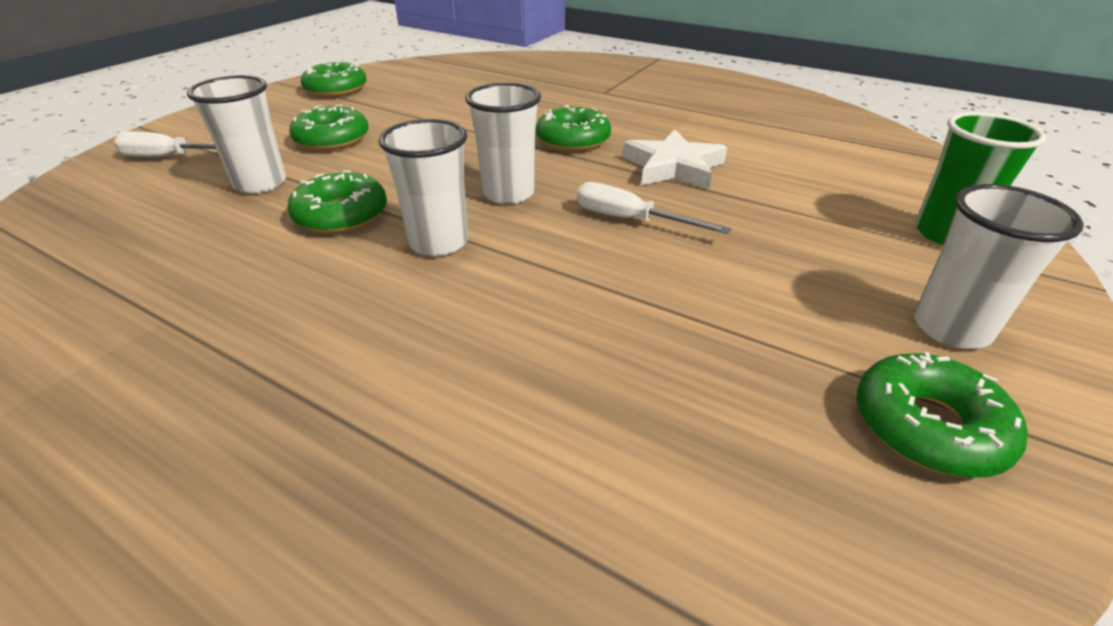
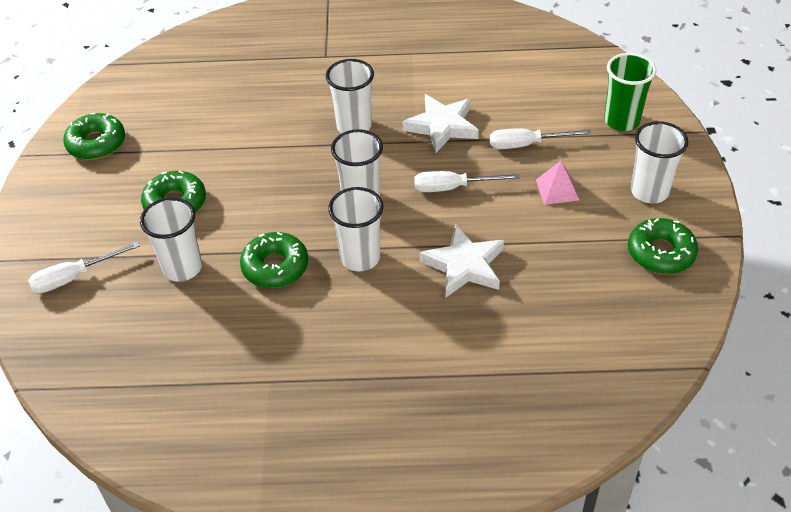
camera: 30 degrees left, 10 degrees up
(558, 302) = (464, 265): none -> white star
(573, 140) = (354, 126): green donut -> white cup
(773, 213) = (527, 144): none -> white screwdriver
(781, 271) = (557, 189): none -> pink pyramid

